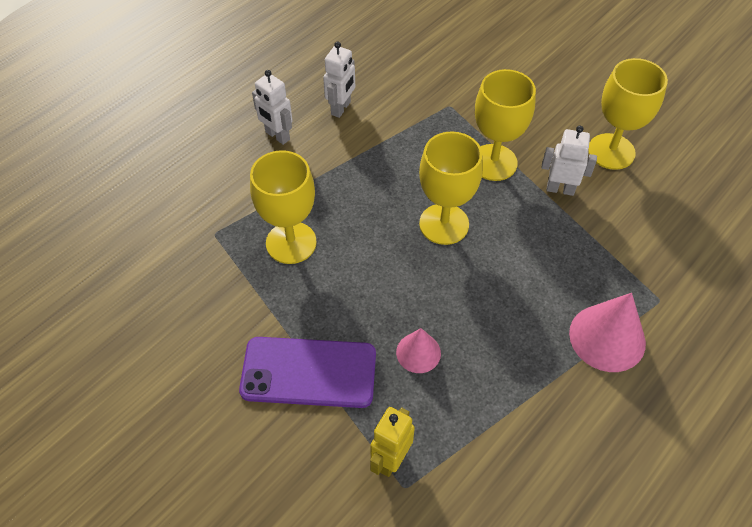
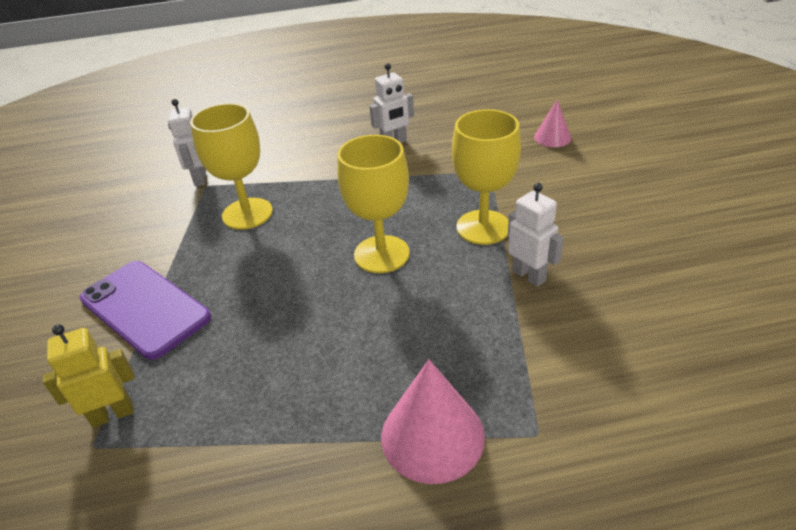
camera: 40 degrees right, 15 degrees down
(277, 136) = (324, 143): white robot -> white robot (200, 179)
(418, 352) = (240, 342): pink cone -> pink cone (552, 137)
(611, 151) = (624, 267): yellow goblet -> none

